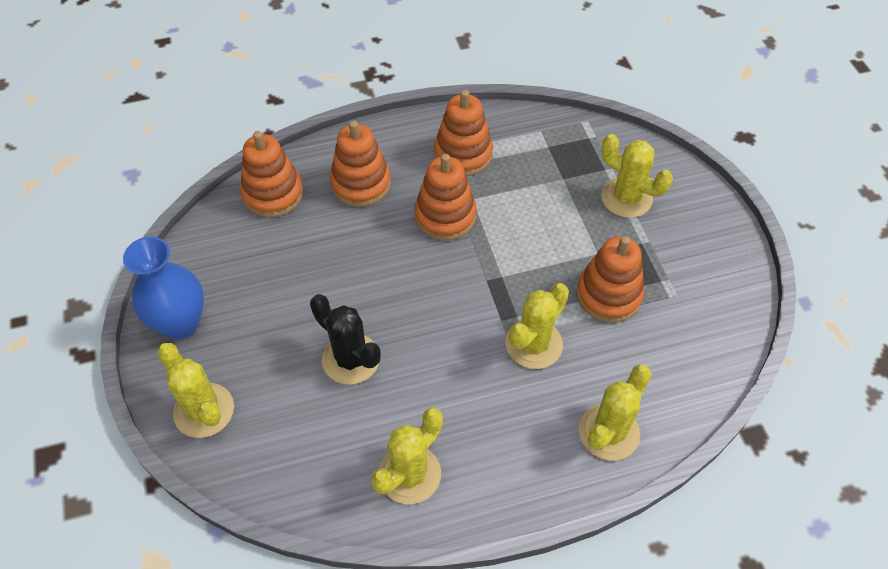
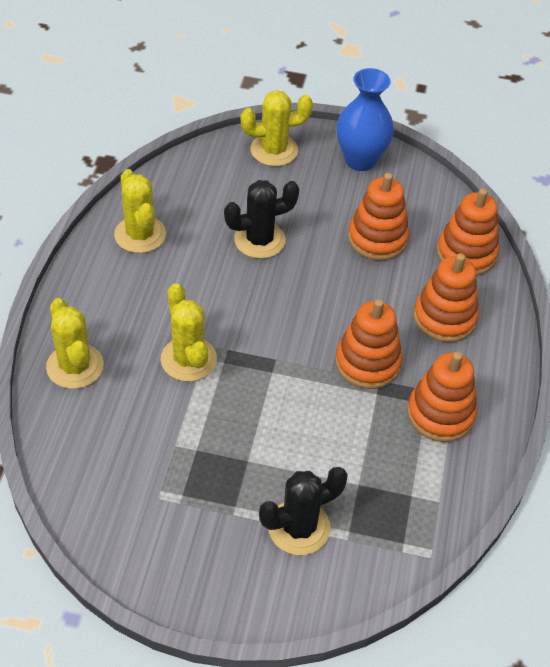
camera: 115 degrees right, 5 degrees down
(608, 295) = (197, 442): orange stacking toy -> orange stacking toy (377, 238)
(626, 198) = (299, 527): yellow cactus -> black cactus

